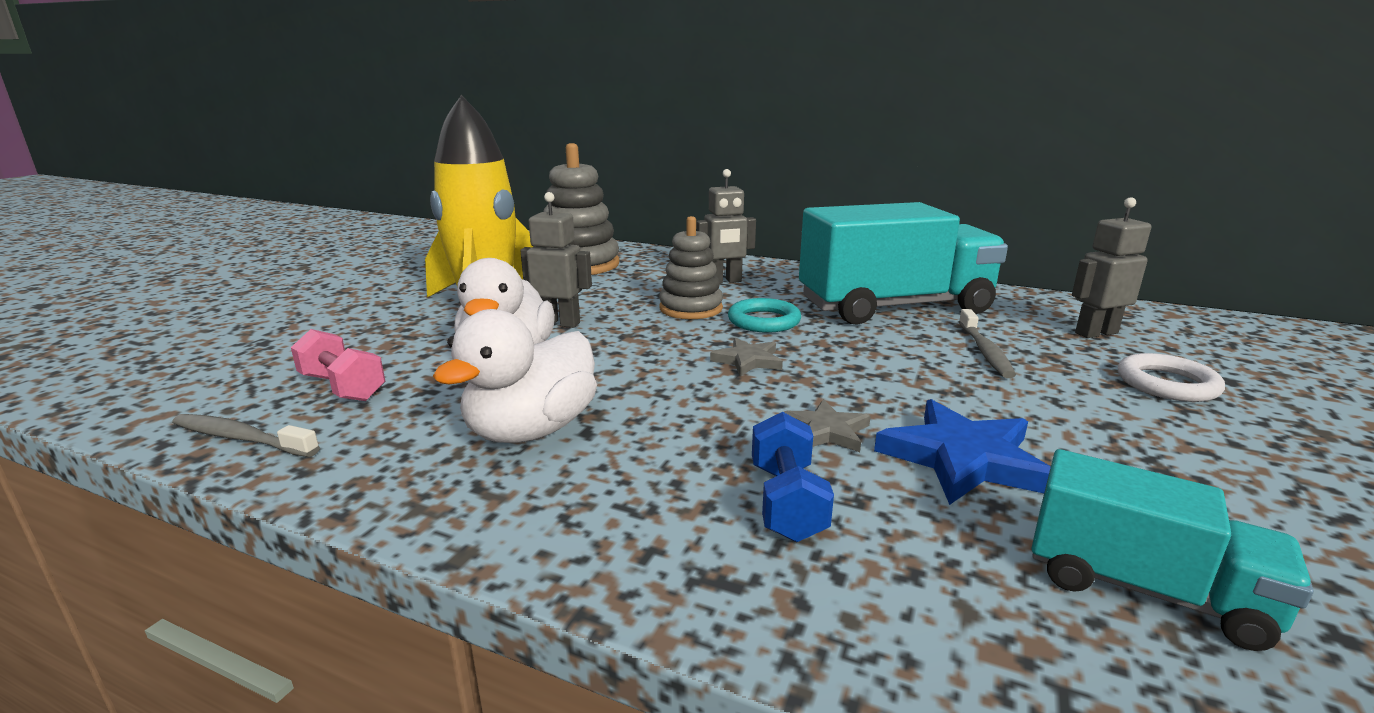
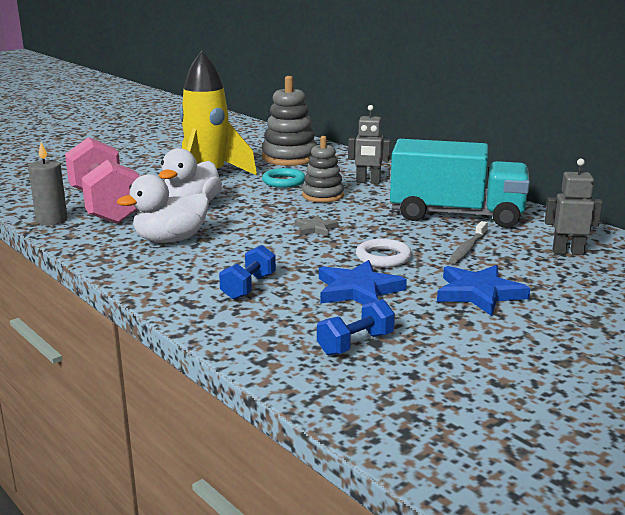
camera: 25 degrees right, 0 degrees up
(241, 438) = (52, 220): grey toothbrush -> grey candle
(342, 387) = (105, 206): pink dumbbell -> pink dumbbell, size x2.17
(559, 323) = (237, 192): grey robot -> none
(764, 321) = (357, 209): turquoise ring -> turquoise ring (284, 181)
(826, 431) = (308, 266): grey star -> none
(1119, 420) = (479, 293): none -> blue star
(1143, 588) = (355, 344): turquoise truck -> blue dumbbell
(1167, 384) = (551, 285): white ring -> white ring (383, 257)

